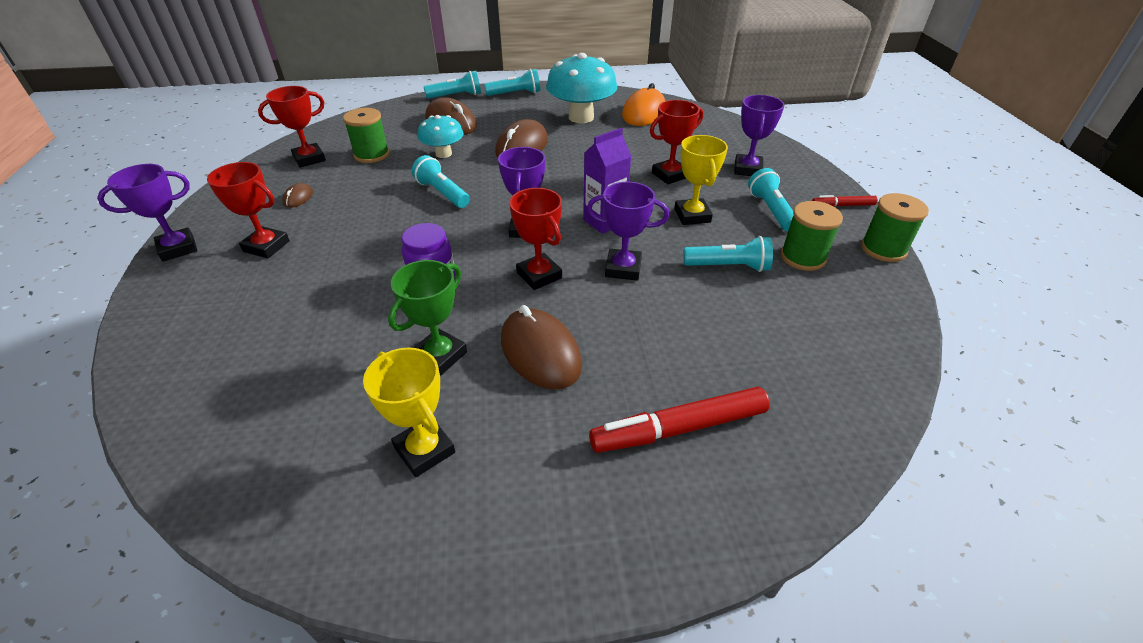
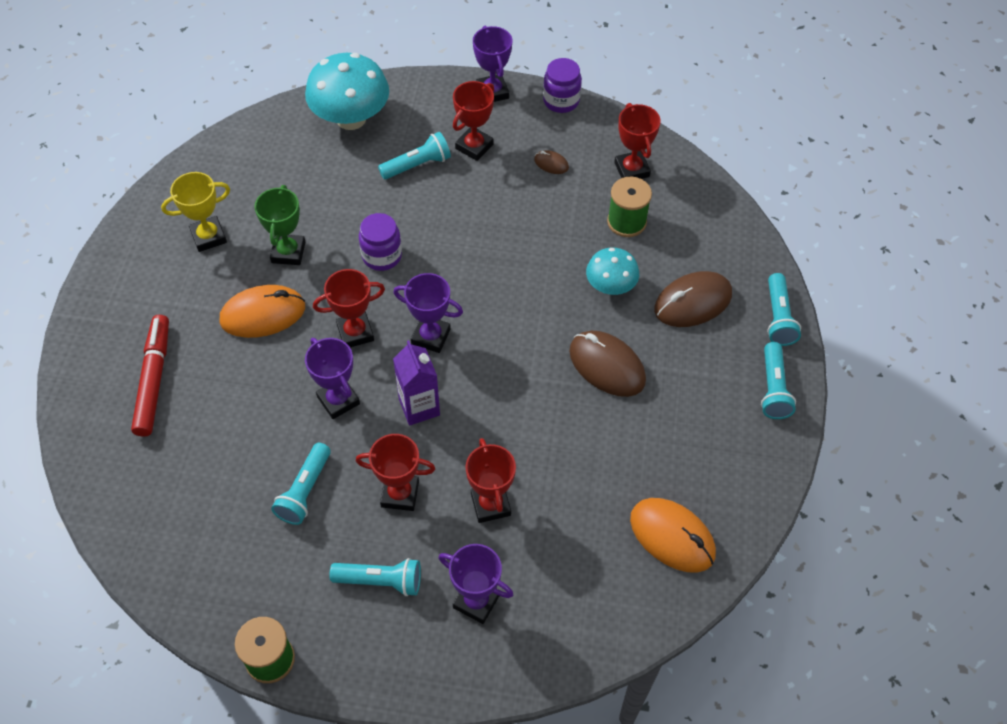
camera: 105 degrees right, 15 degrees up
(206, 204) = (561, 101): none -> purple jar
(440, 355) = (288, 252): green trophy -> green trophy turned 45 degrees clockwise
(442, 193) = (522, 277): turquoise flashlight -> turquoise flashlight (417, 165)
(540, 352) = (263, 314): brown mouse -> orange mouse
(581, 117) = (675, 451): turquoise mushroom -> turquoise mushroom (351, 118)
(623, 268) = (338, 400): purple trophy -> purple trophy turned 60 degrees counterclockwise
(692, 215) = (400, 494): yellow trophy -> red trophy
(802, 257) = (290, 567): green spool -> none
(842, 205) = (361, 669): red marker -> none

